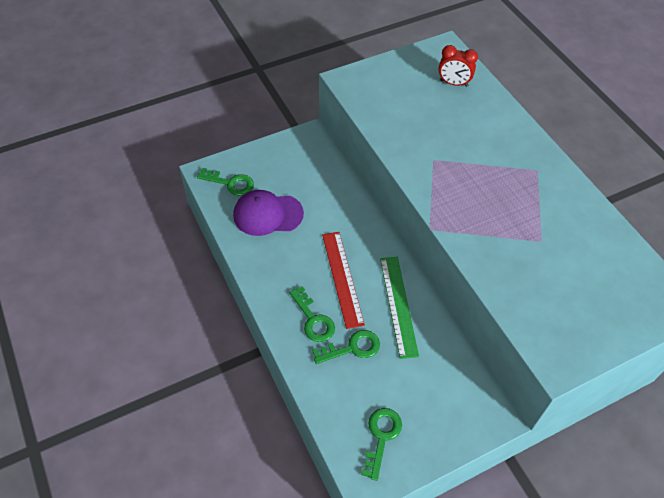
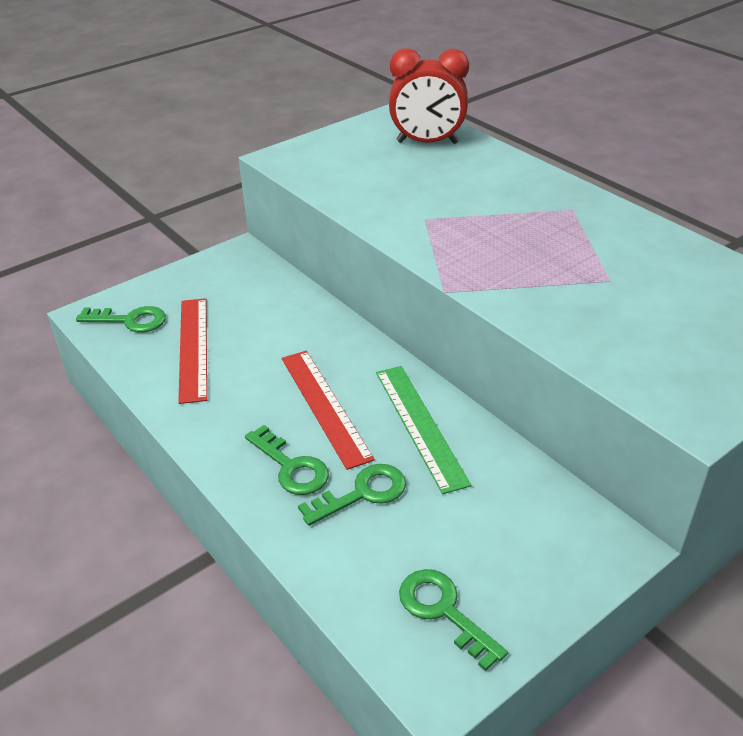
camera: 10 degrees left, 15 degrees down
(267, 214) = (193, 348): purple cap -> red ruler
(381, 437) = (443, 611): green key -> green key turned 45 degrees counterclockwise
(453, 83) = (427, 142): red clock -> red clock, size x1.56

